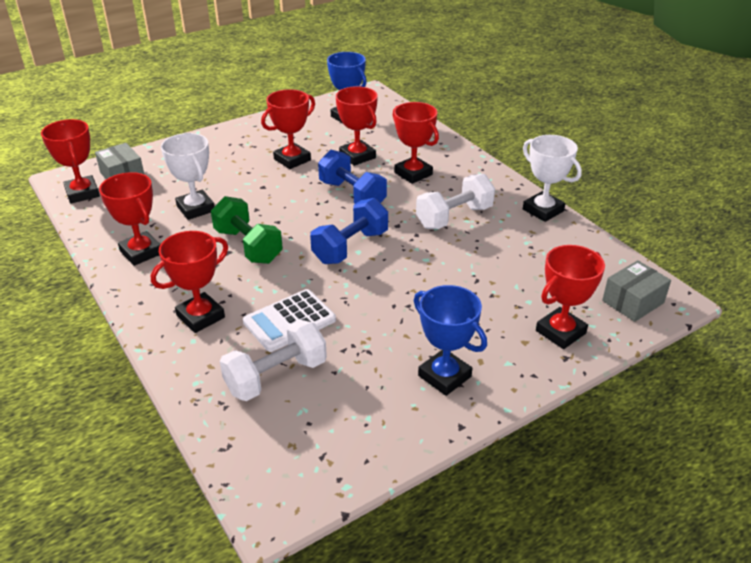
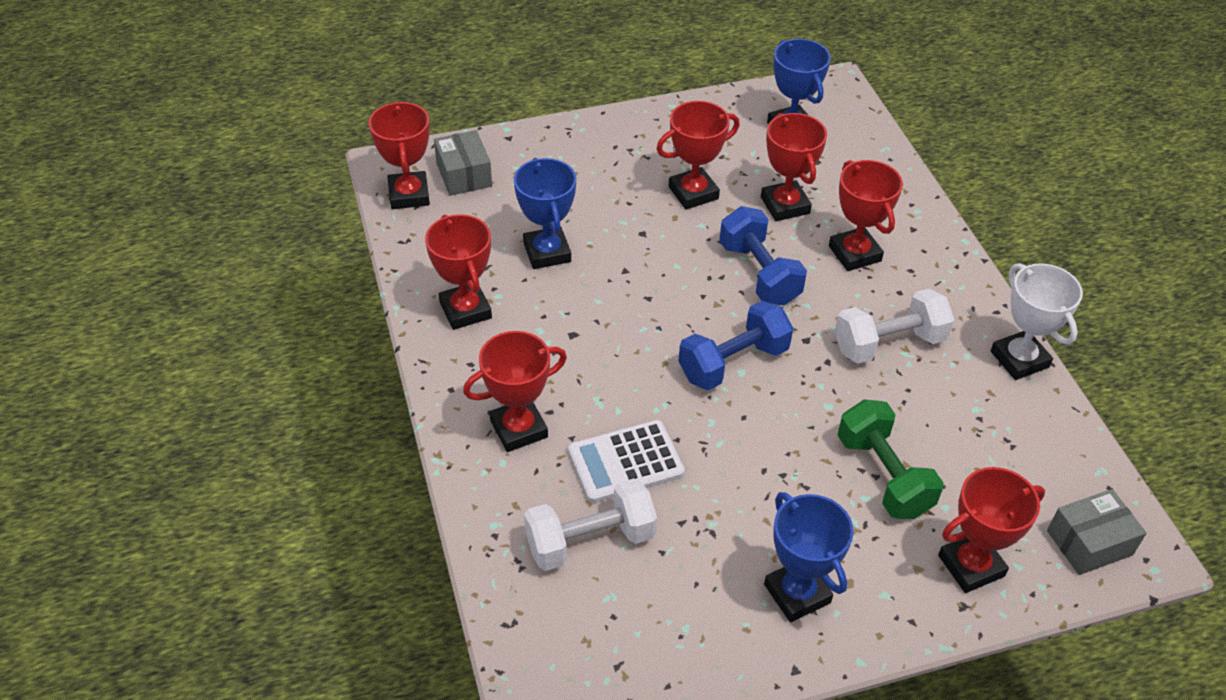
camera: 15 degrees right, 10 degrees up
(196, 208) = (547, 252): white trophy -> blue trophy
(248, 246) = (601, 330): green dumbbell -> green dumbbell (883, 476)

